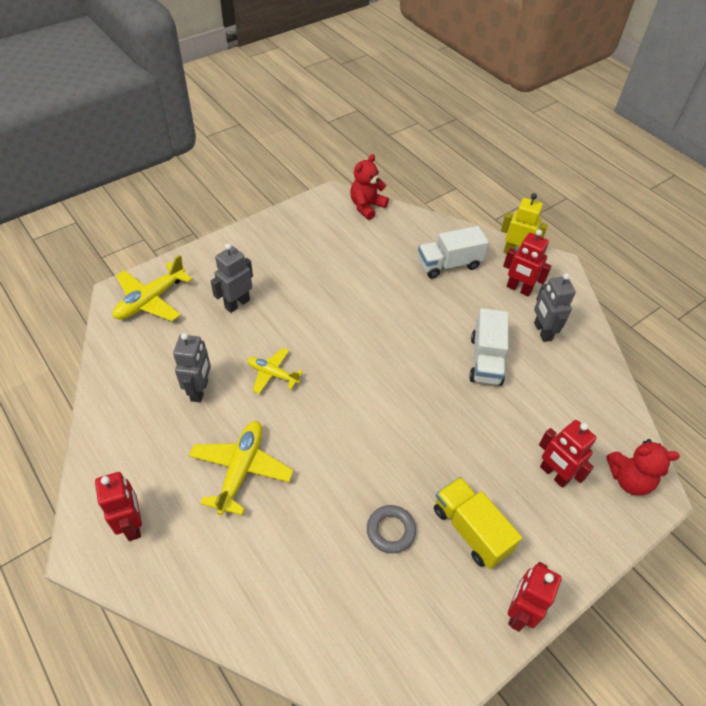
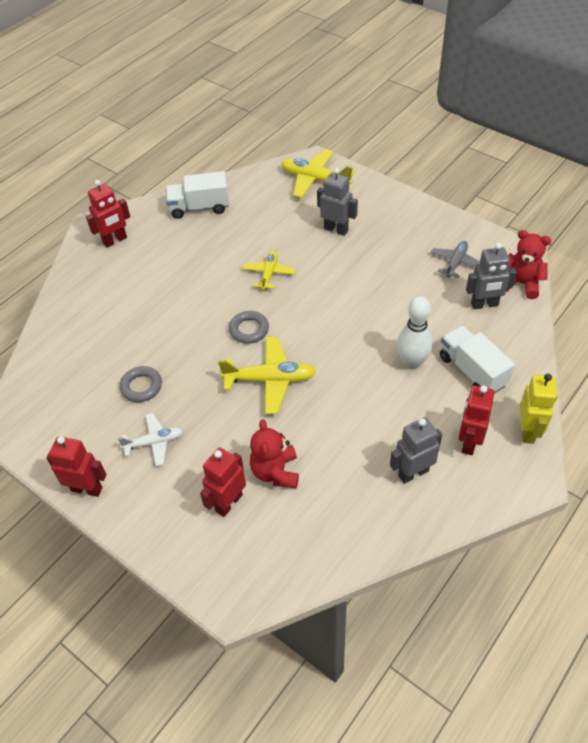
camera: 80 degrees right, 0 degrees up
(200, 390) = (236, 236): grey robot -> grey robot (484, 304)
(241, 470) = (172, 282): yellow plane -> yellow plane (270, 380)
(325, 236) = (455, 263): none -> grey plane
(345, 410) = (249, 330): none -> grey ring
(428, 298) = (412, 362): none -> white bowling pin
(471, 530) = (154, 442): yellow truck -> white plane
(486, 360) = (349, 425): white truck -> white truck (199, 207)
(629, 479) = (241, 574): red teddy bear -> red teddy bear (275, 472)

